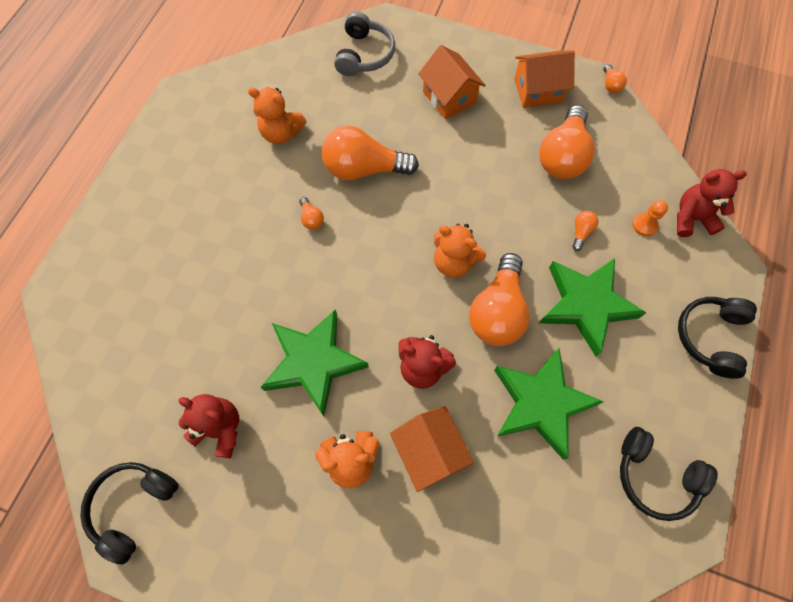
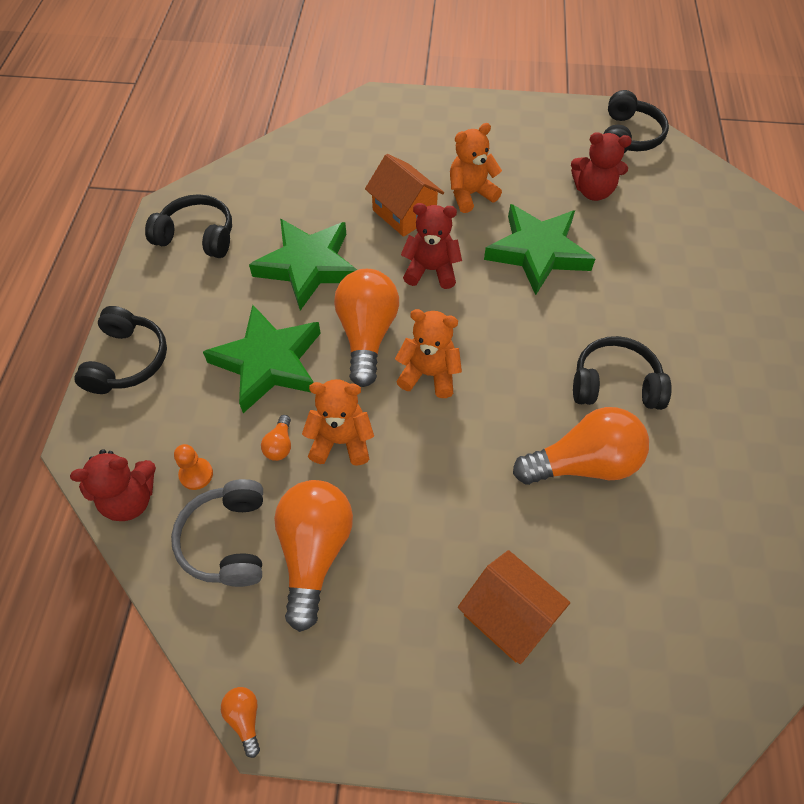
camera: 165 degrees right, 10 degrees down
(281, 133) = (719, 488): orange teddy bear -> orange teddy bear (341, 441)
(311, 218) = (615, 384): orange light bulb -> black headphones
(364, 55) = (678, 668): grey headphones -> grey headphones (227, 540)
(538, 90) = (369, 670): orange house -> none

